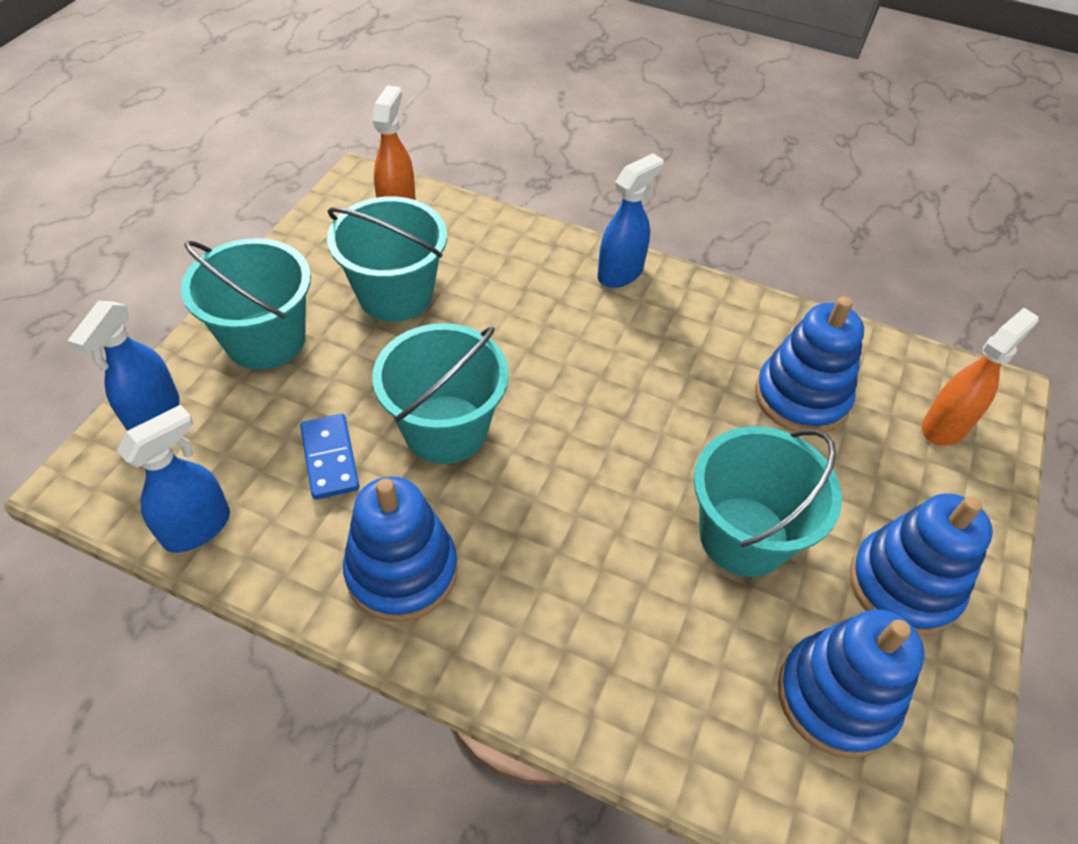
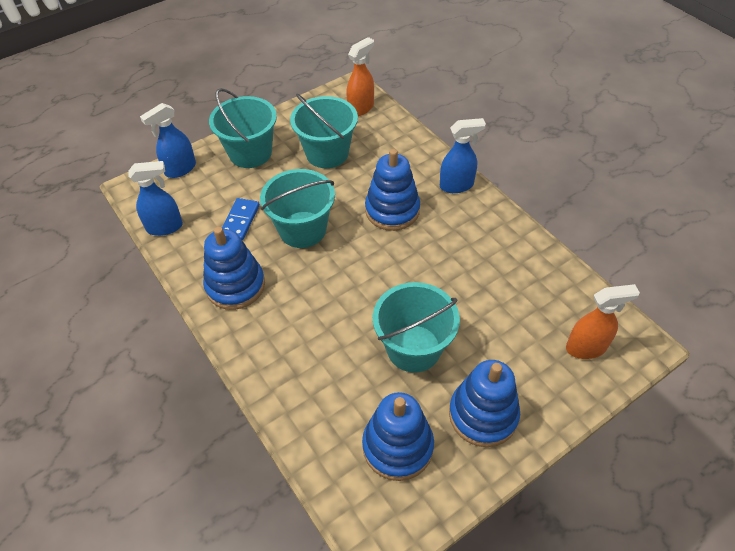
camera: 35 degrees right, 0 degrees up
(801, 397) = (508, 294): blue stacking toy -> blue stacking toy (392, 210)

